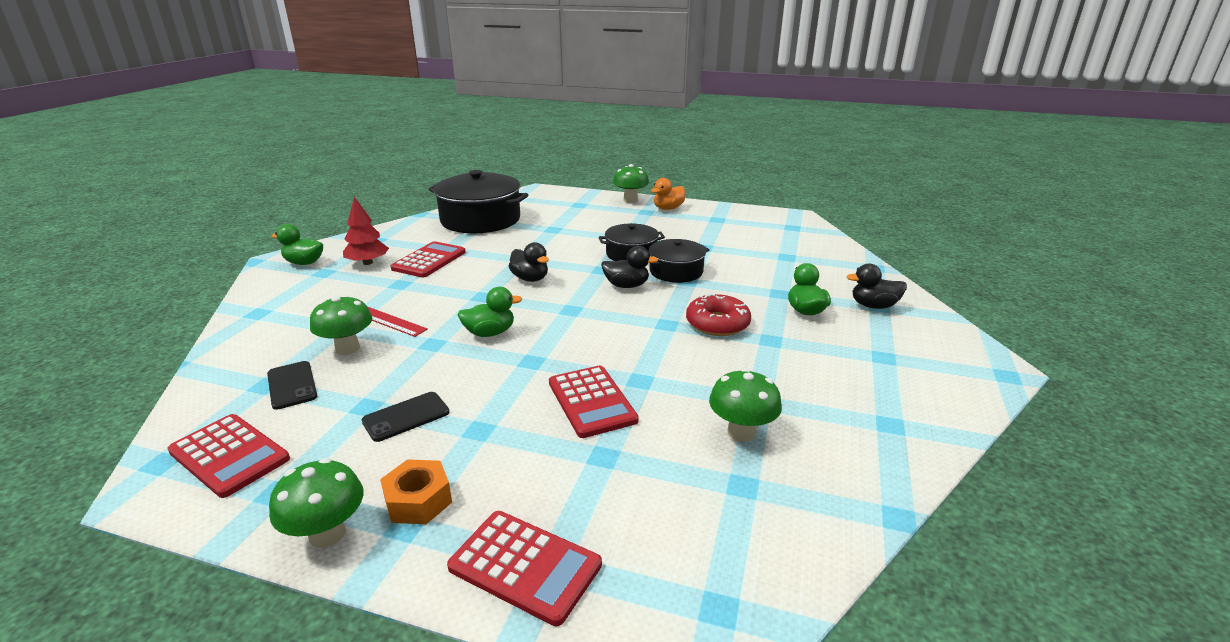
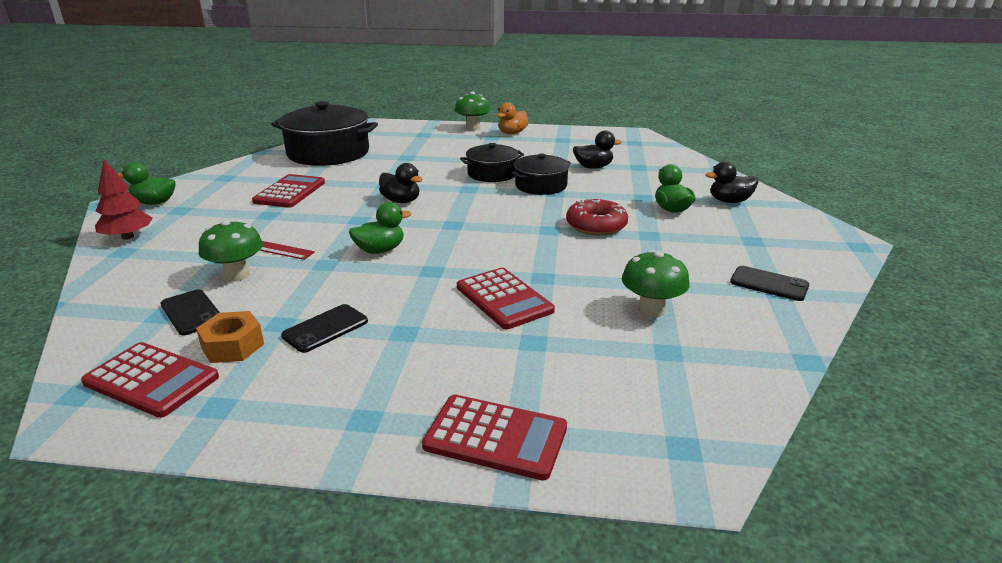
camera: 10 degrees left, 0 degrees up
(327, 534) = (288, 435): green mushroom -> none
(367, 263) = (224, 198): red tree -> red tree (127, 237)
(418, 501) = (369, 397): orange nut -> orange nut (233, 346)
(626, 285) = (498, 200): black duck -> black duck (593, 167)
(884, 413) = (769, 284): none -> black phone

